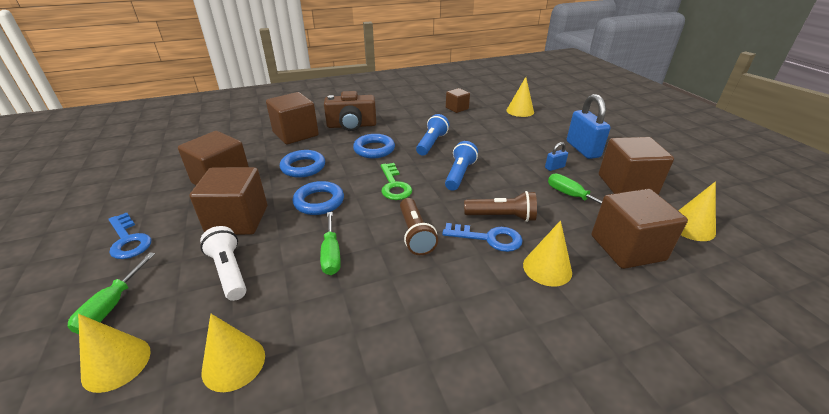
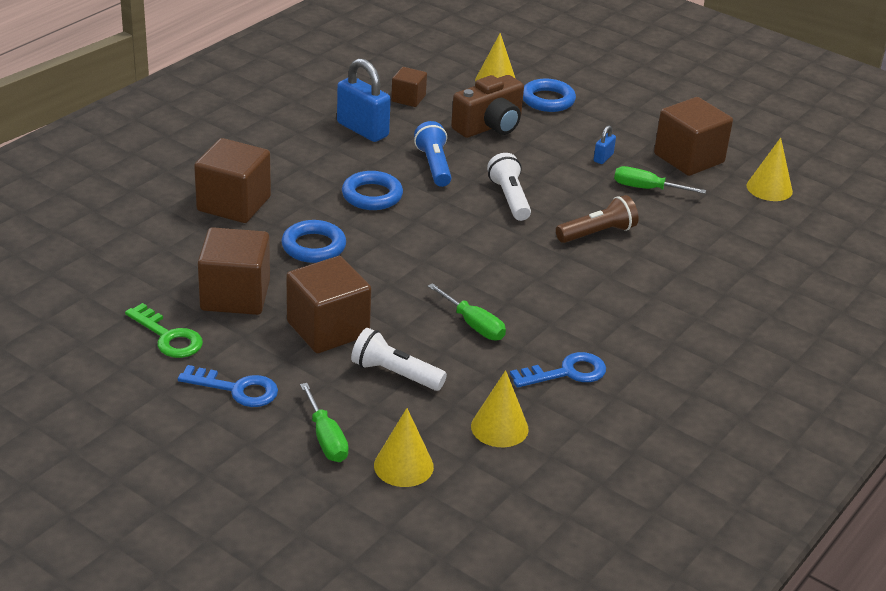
camera: 35 degrees left, 0 degrees up
(319, 202) = (391, 280): blue ring -> blue ring (547, 100)
(351, 125) = (296, 168): brown camera -> brown camera (489, 126)
(394, 185) = (452, 235): green key -> green key (168, 337)
(415, 234) = (532, 279): brown flashlight -> none
(459, 174) = (509, 198): blue flashlight -> white flashlight
(488, 238) = (604, 259): blue key -> blue key (566, 373)
(547, 268) = (676, 268): yellow cone -> none
(582, 149) = (615, 123): blue padlock -> blue padlock (362, 130)
(627, 248) = (728, 227): brown cube -> none

